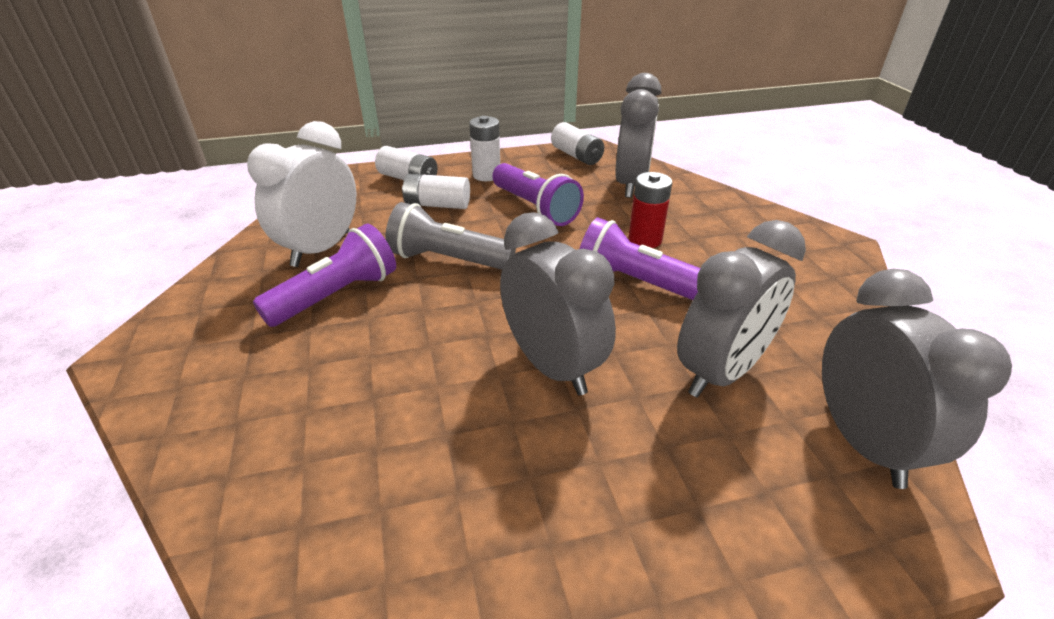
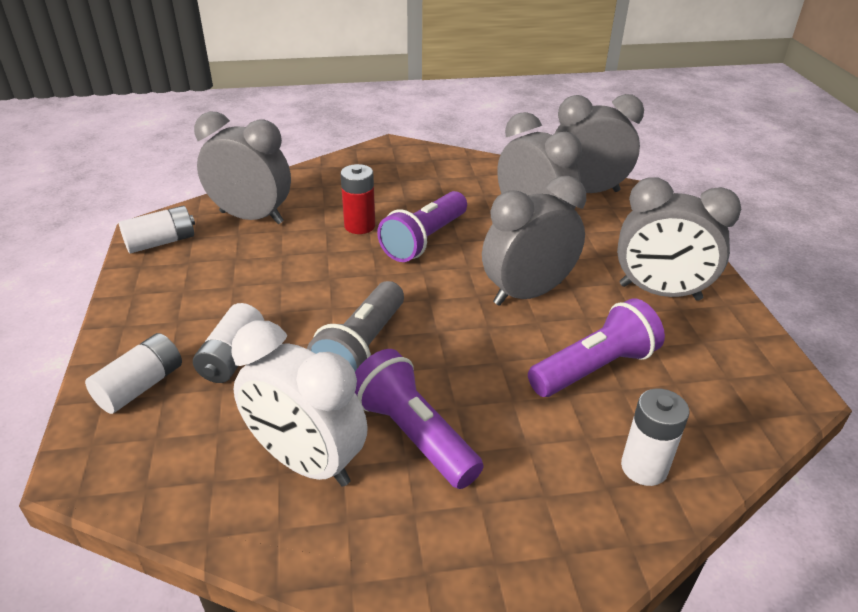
camera: 85 degrees left, 0 degrees up
(486, 175) = (172, 314): white battery -> white battery (644, 467)
(535, 208) = (274, 282): purple flashlight -> purple flashlight (594, 368)
(587, 518) = (659, 292): none -> grey clock

